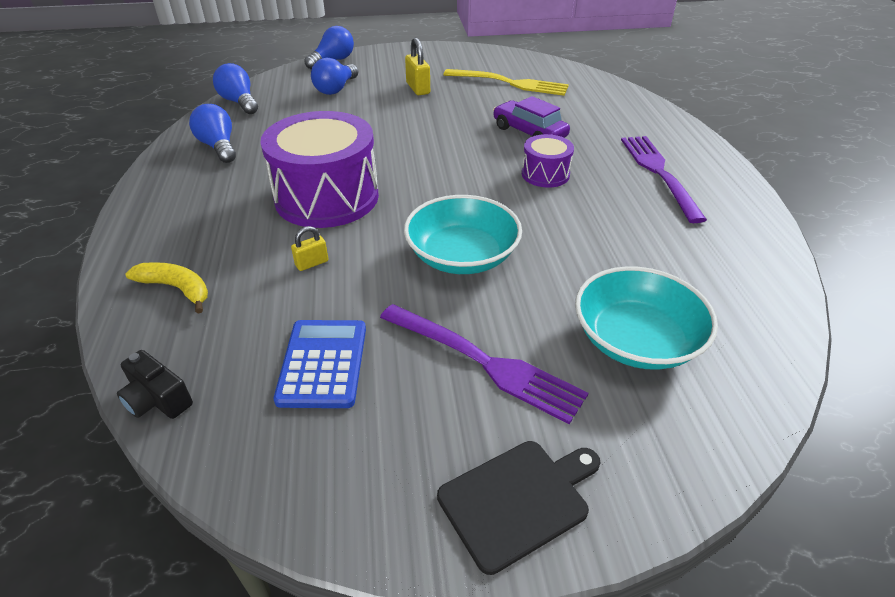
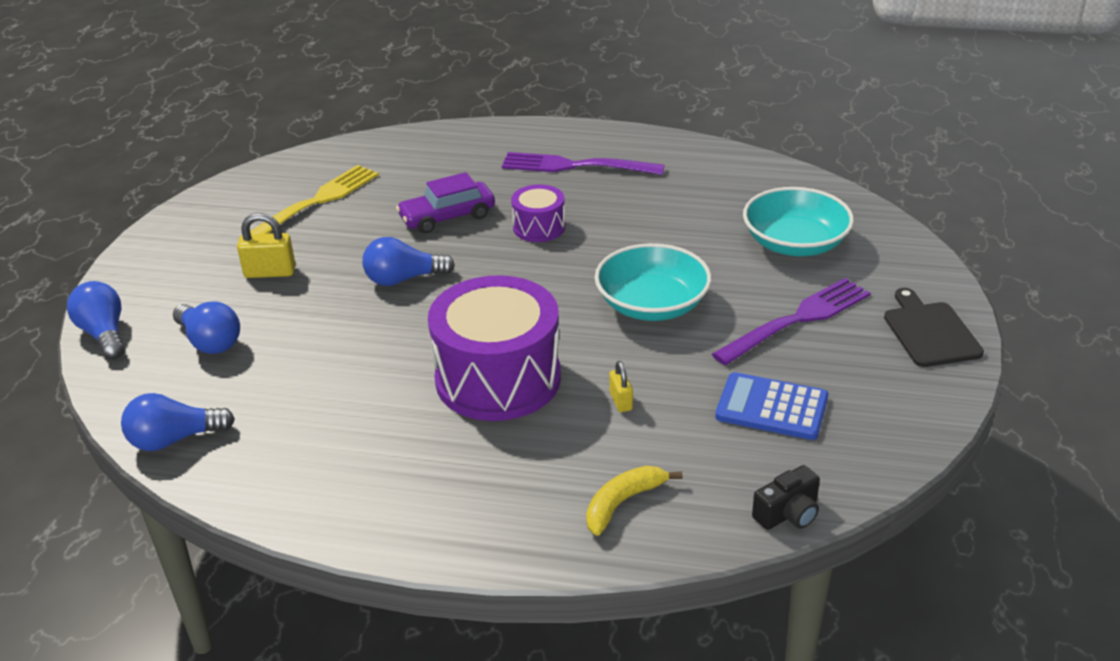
camera: 70 degrees left, 5 degrees down
(219, 147) = (307, 464): blue light bulb -> blue light bulb (403, 279)

